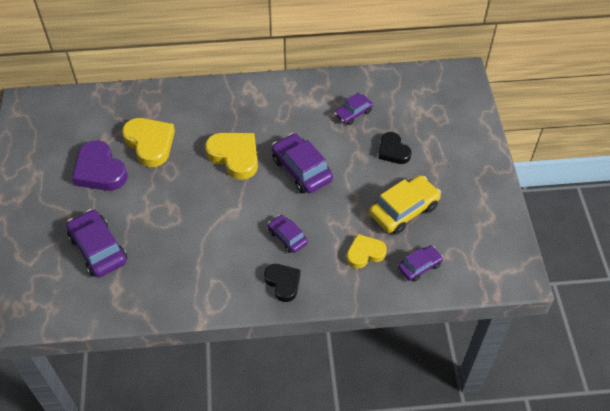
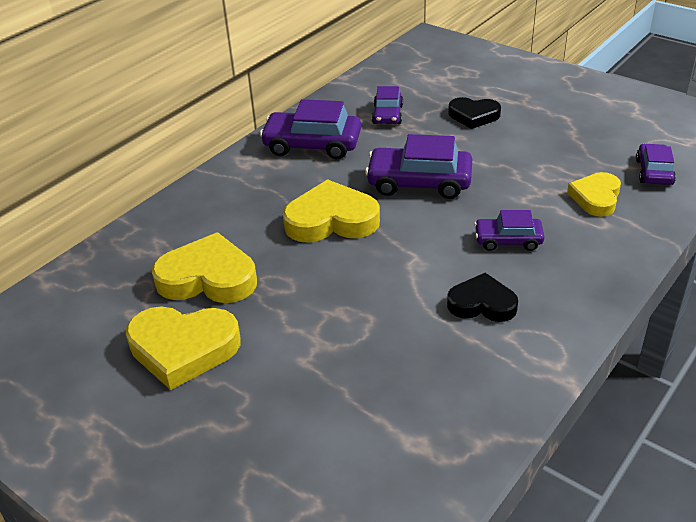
camera: 45 degrees left, 15 degrees down
(98, 249) = (321, 425): purple car -> purple car (312, 145)
(100, 171) = (183, 349): purple heart -> yellow heart
(283, 283) = (576, 278): black heart -> black heart (482, 303)
(403, 210) = (563, 146): yellow car -> none

